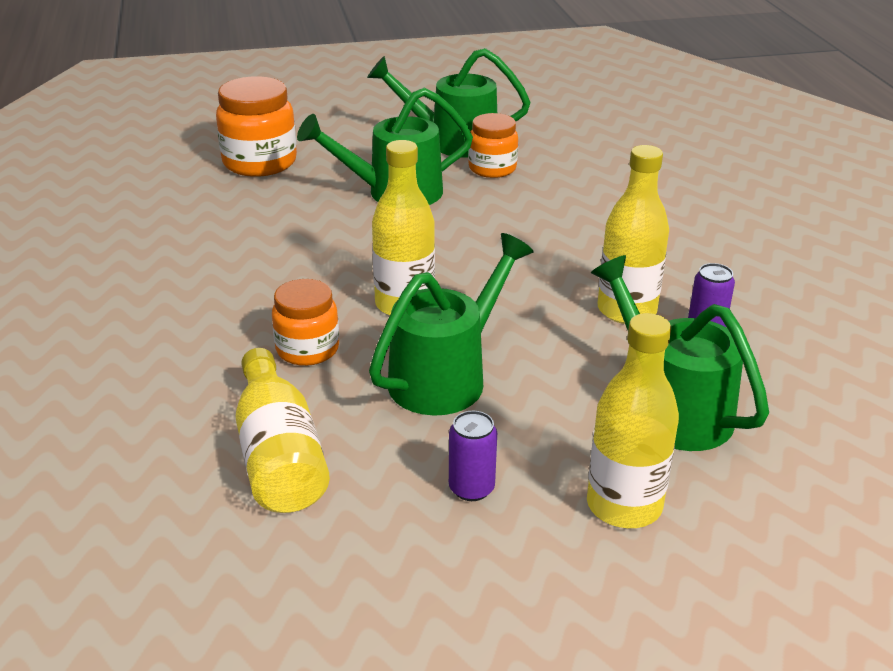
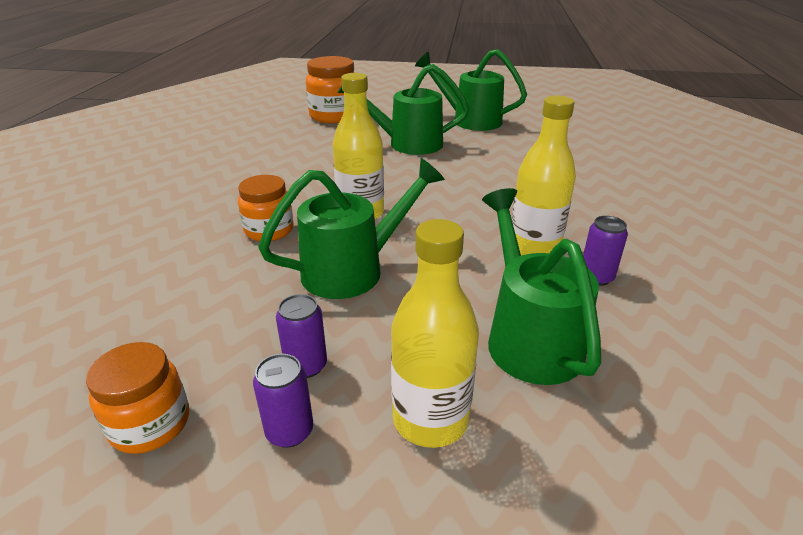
camera: 20 degrees right, 0 degrees up
(279, 456) = (184, 301): yellow bottle -> none
(492, 168) = (487, 138): orange jar -> orange jar (150, 424)
(501, 550) = (289, 431): none -> purple can

